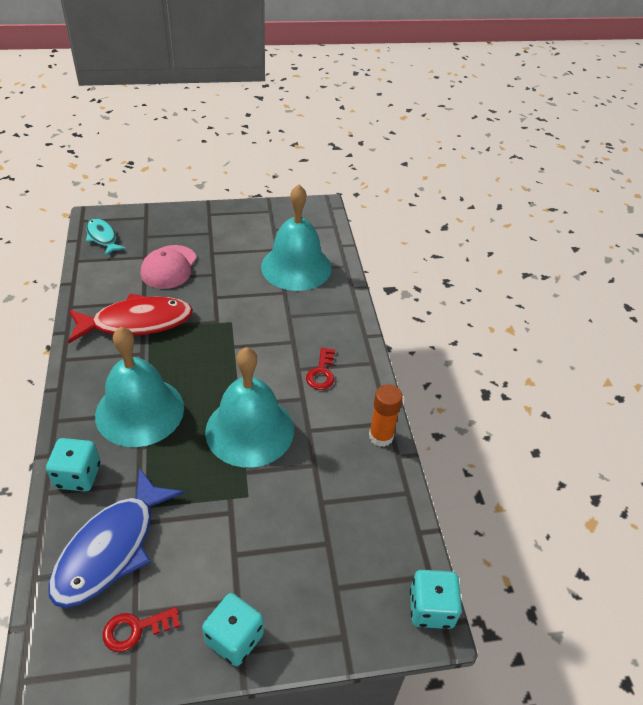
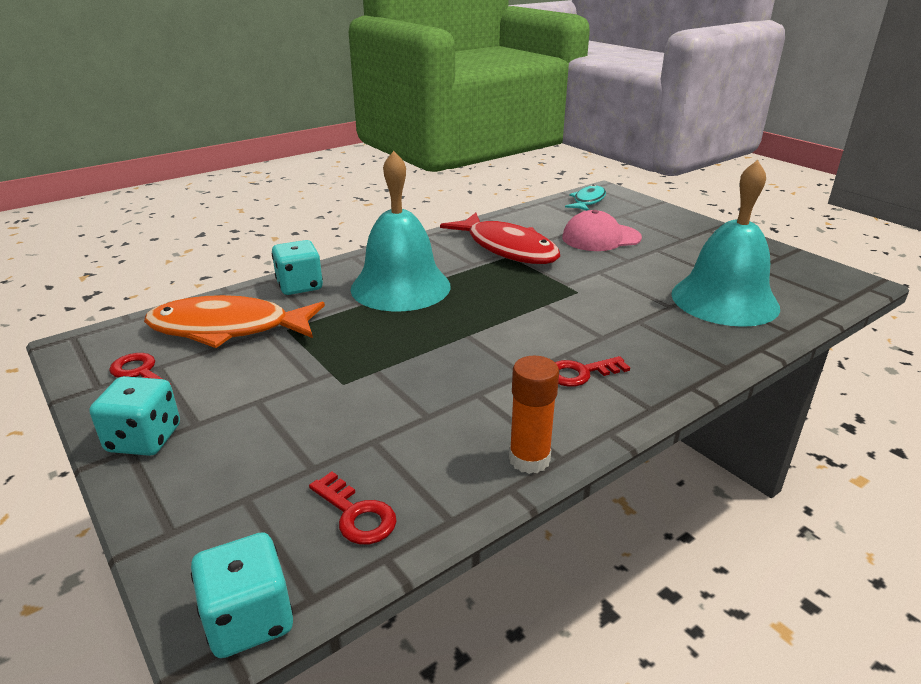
camera: 65 degrees right, 15 degrees down
(111, 548) = (228, 329): blue fish -> orange fish
(249, 430) = (437, 353): turquoise bell -> none
(380, 534) = (356, 514): none -> red key

